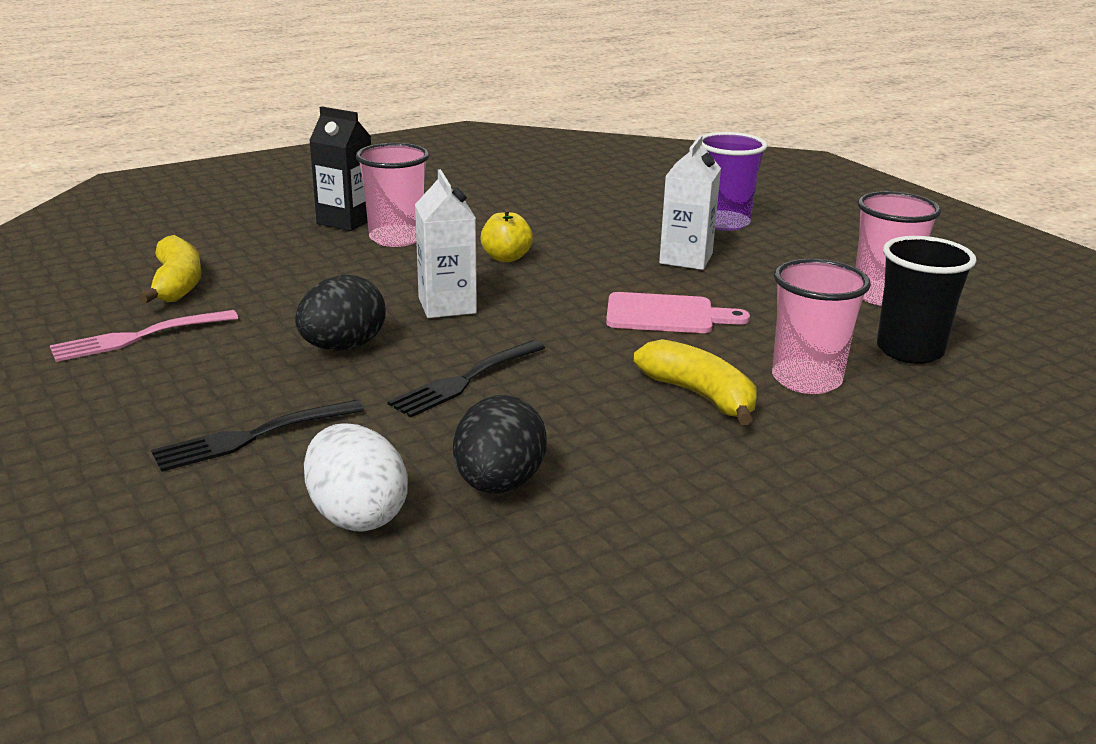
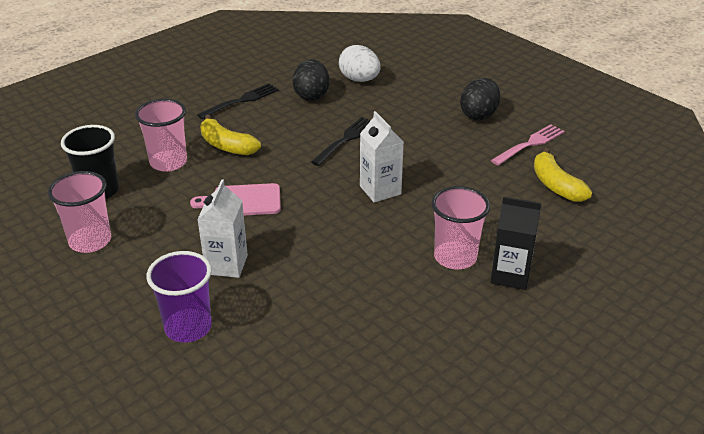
camera: 170 degrees right, 10 degrees up
(252, 436) = (422, 102): black fork -> black fork (241, 101)
(343, 347) = (419, 152): black egg -> black egg (479, 115)
(506, 258) = (362, 245): yellow apple -> none

